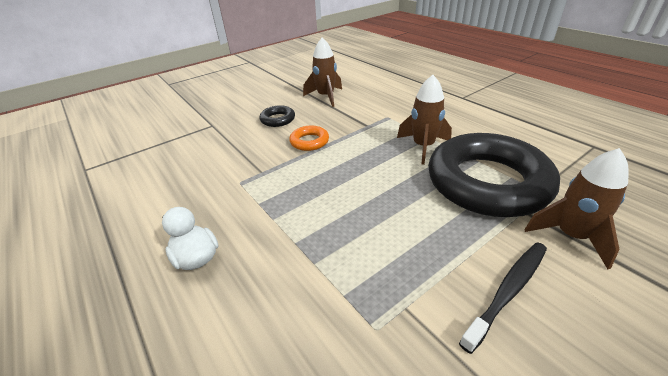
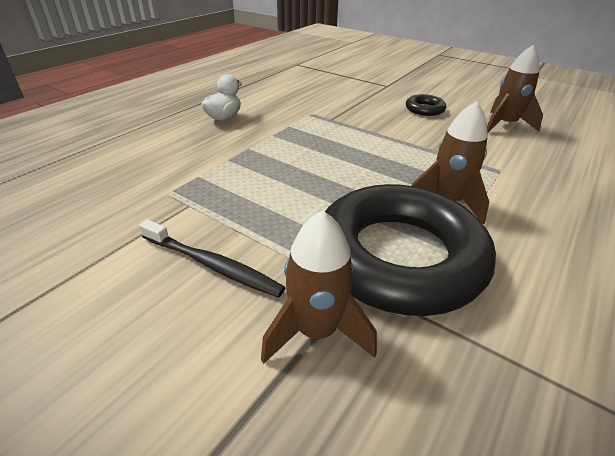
camera: 70 degrees right, 0 degrees up
(309, 141) = (397, 131): orange ring -> none

